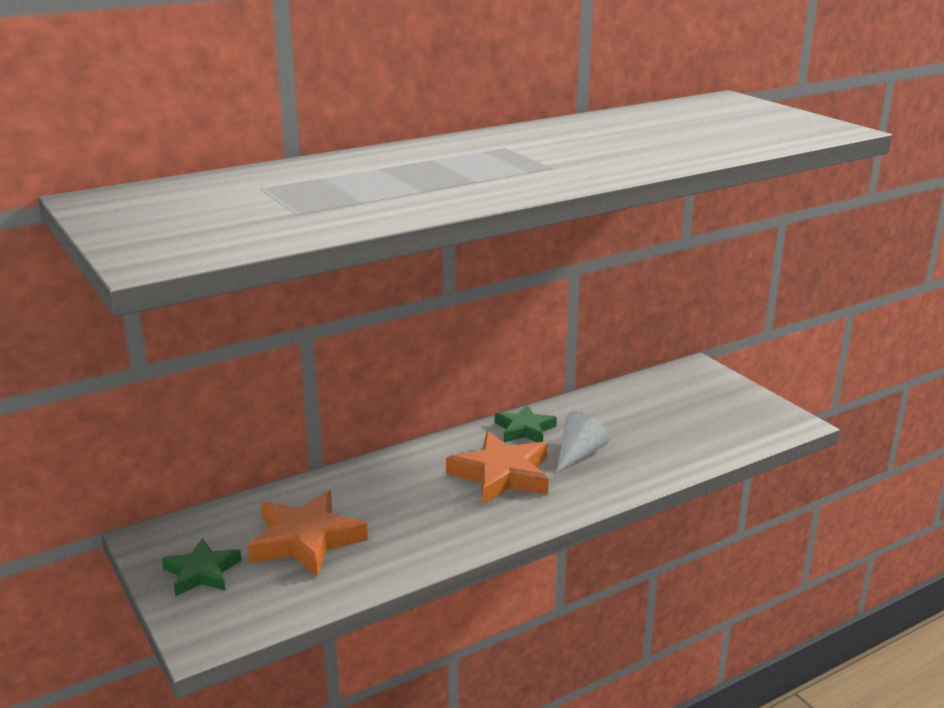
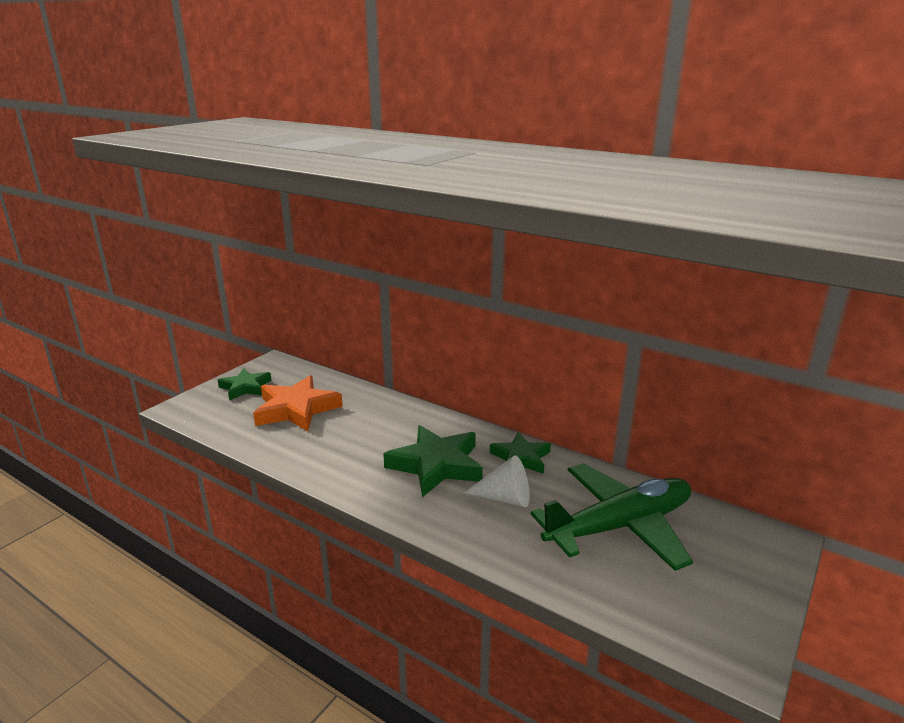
camera: 65 degrees right, 0 degrees up
(501, 474) = (436, 465): orange star -> green star
(647, 416) = (620, 526): none -> green plane

